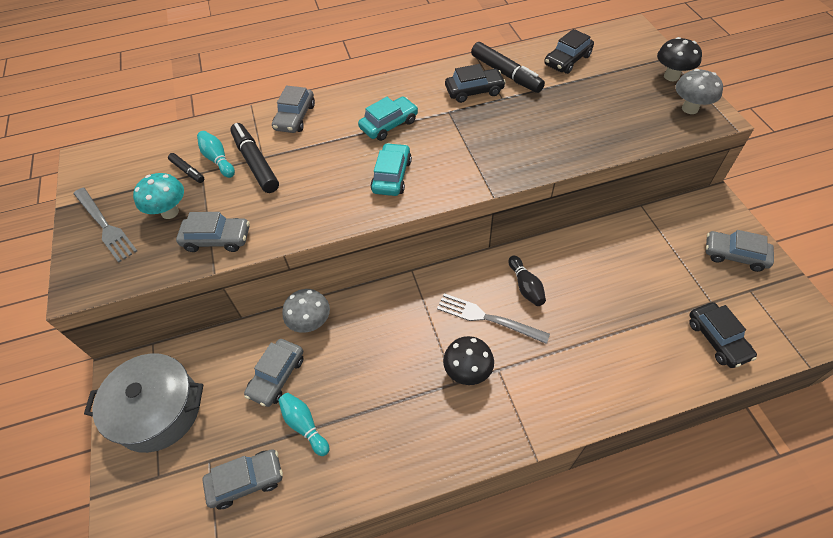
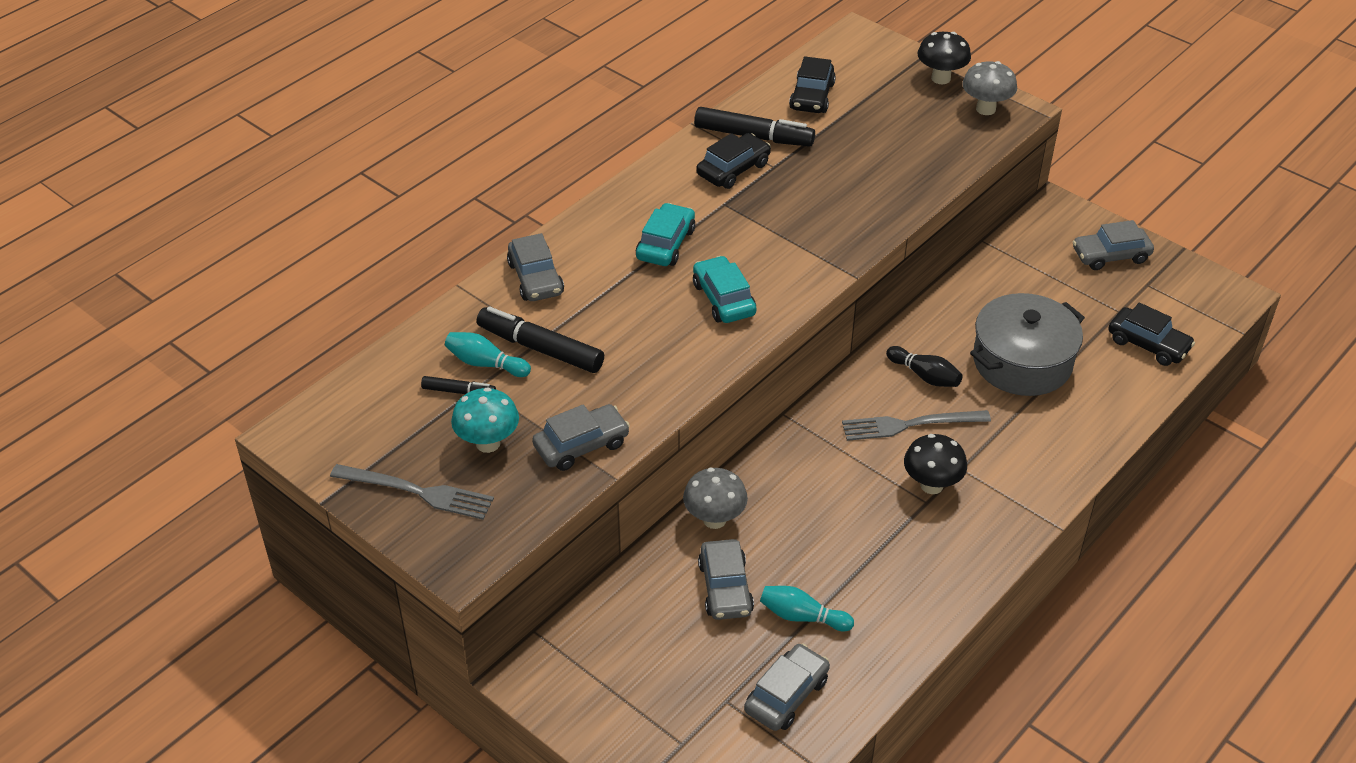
camera: 35 degrees left, 10 degrees down
(158, 411) = (616, 688): grey pot -> grey pot (1022, 362)

